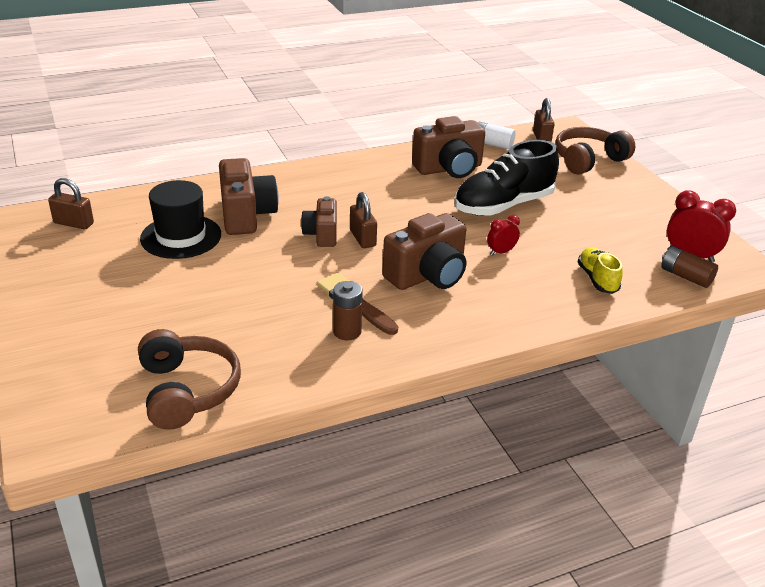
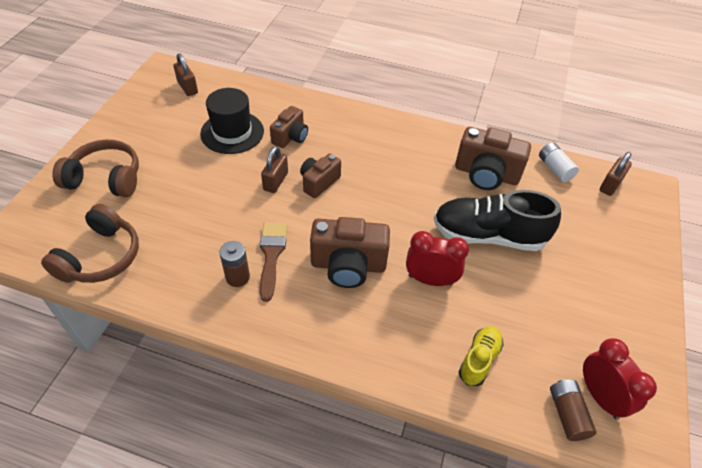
camera: 40 degrees right, 15 degrees up
(246, 215) = (290, 137): brown camera -> brown camera, size x0.62
(362, 238) = (342, 202): brown padlock -> brown padlock (275, 181)
(501, 252) = (430, 280): red clock -> red clock, size x1.75
(588, 160) = (628, 232): brown headphones -> brown headphones (105, 178)

